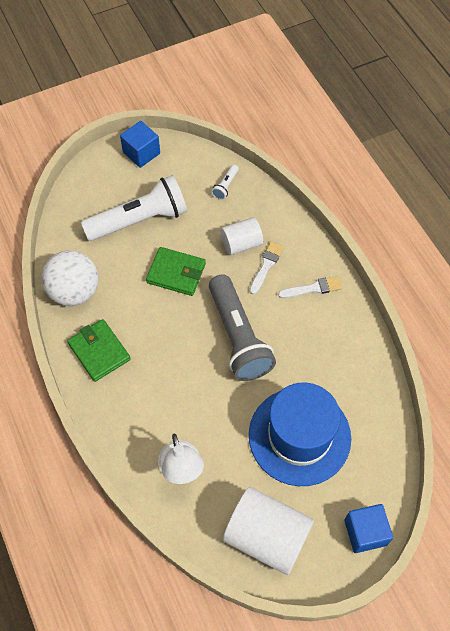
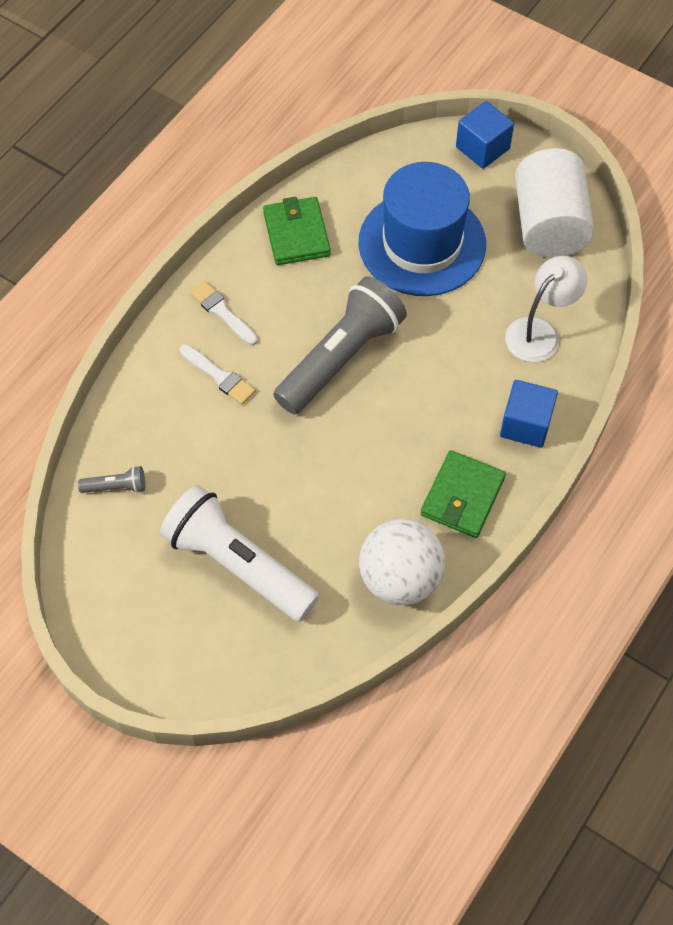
camera: 120 degrees left, 0 degrees up
(141, 153) = (116, 632): blue cube -> blue cube (525, 424)
(176, 273) = (294, 472): green wallet -> green wallet (296, 234)
(225, 186) = (116, 486): white flashlight -> grey flashlight
(241, 244) = (202, 420): white cylinder -> none
(266, 265) = (219, 376): white brush -> white brush turned 135 degrees counterclockwise

